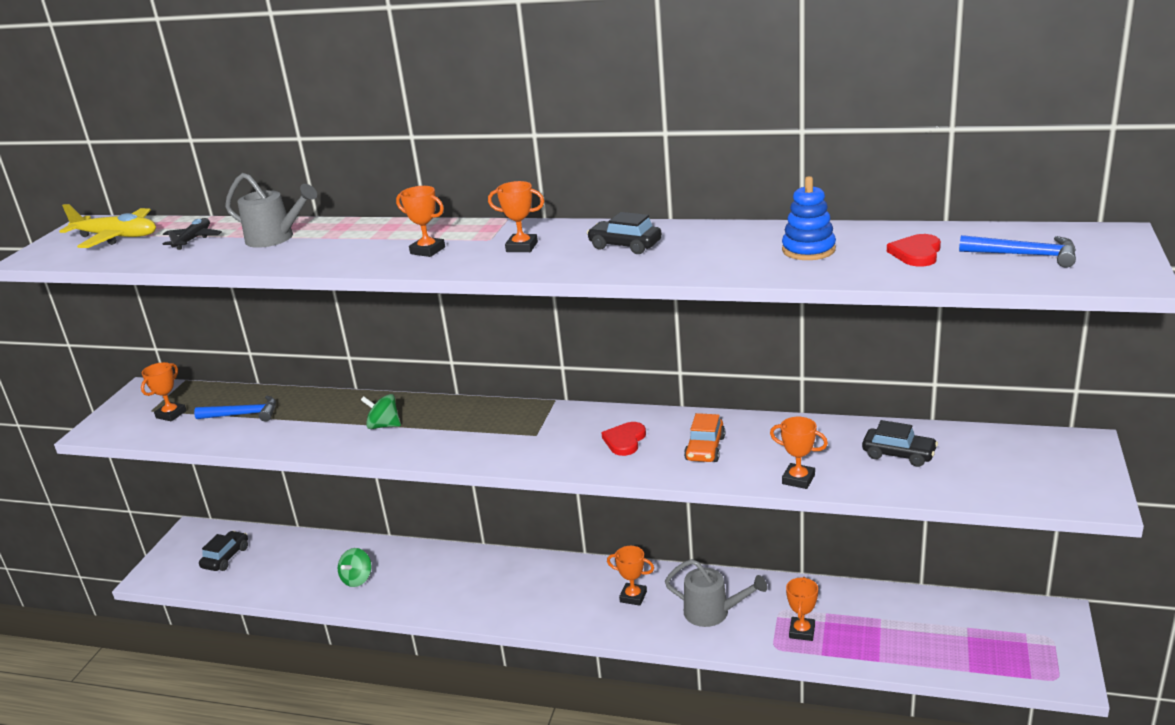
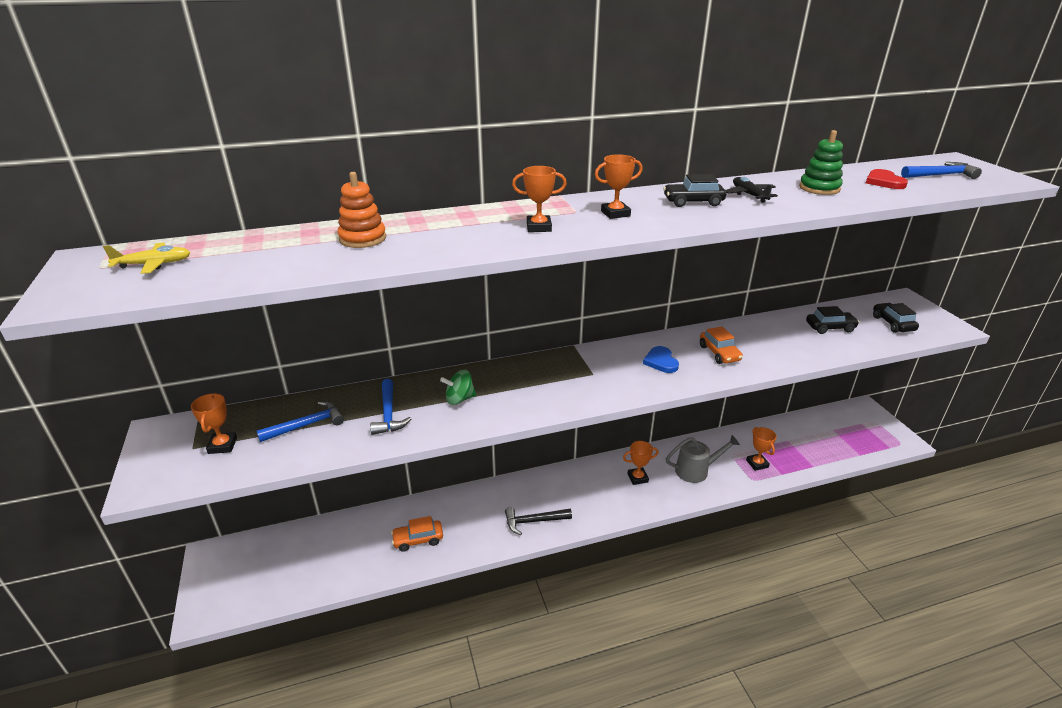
camera: 35 degrees left, 5 degrees up
(117, 237) = (154, 264): yellow plane -> yellow plane, size x0.62
(193, 239) = (263, 253): black plane -> black plane (749, 195)
(226, 557) = (272, 565): black car -> black car (892, 323)
(276, 238) = (362, 239): grey watering can -> orange stacking toy
(312, 423) = (388, 414): none -> blue hammer
(357, 579) = (418, 539): green spinning top -> orange car
(477, 601) = (533, 521): none -> black hammer
(625, 440) = (661, 361): red heart -> blue heart
(798, 479) = (799, 358): orange trophy -> none
(808, 250) = (819, 188): blue stacking toy -> green stacking toy

